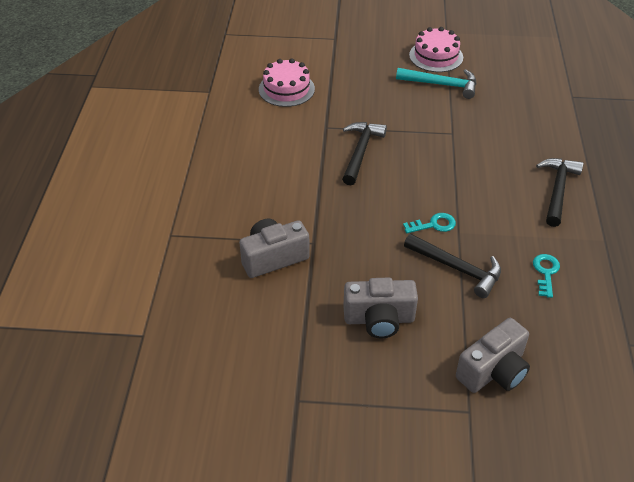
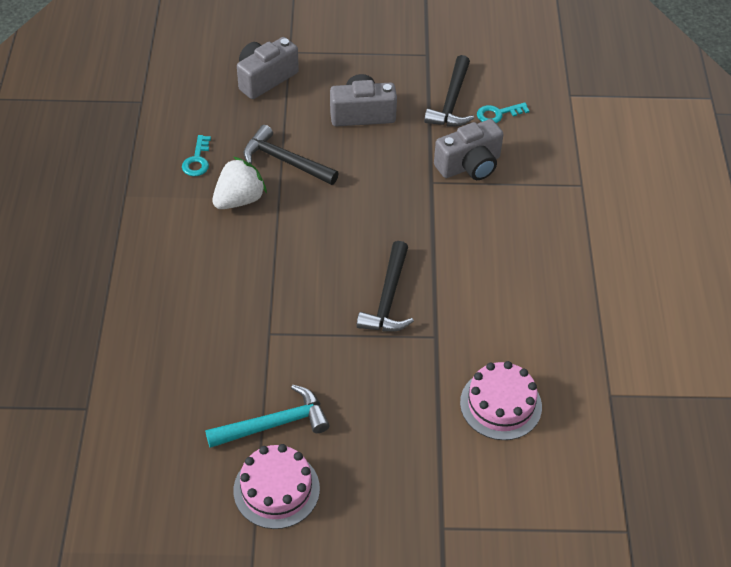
camera: 175 degrees right, 5 degrees up
(434, 224) = (304, 206): turquoise key -> turquoise key (497, 114)
(441, 85) = (274, 424): turquoise hammer -> turquoise hammer turned 150 degrees clockwise
(495, 232) = (239, 199): none -> white strawberry
(557, 190) = (156, 253): black hammer -> black hammer (452, 101)

